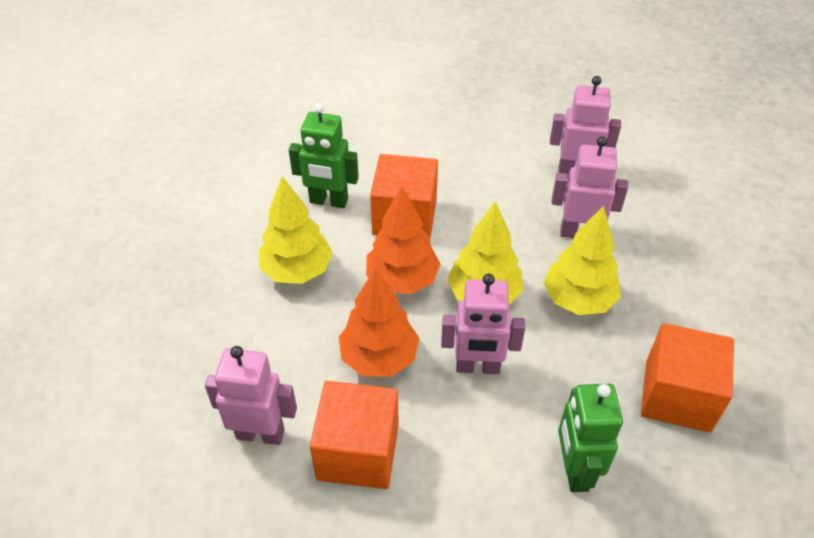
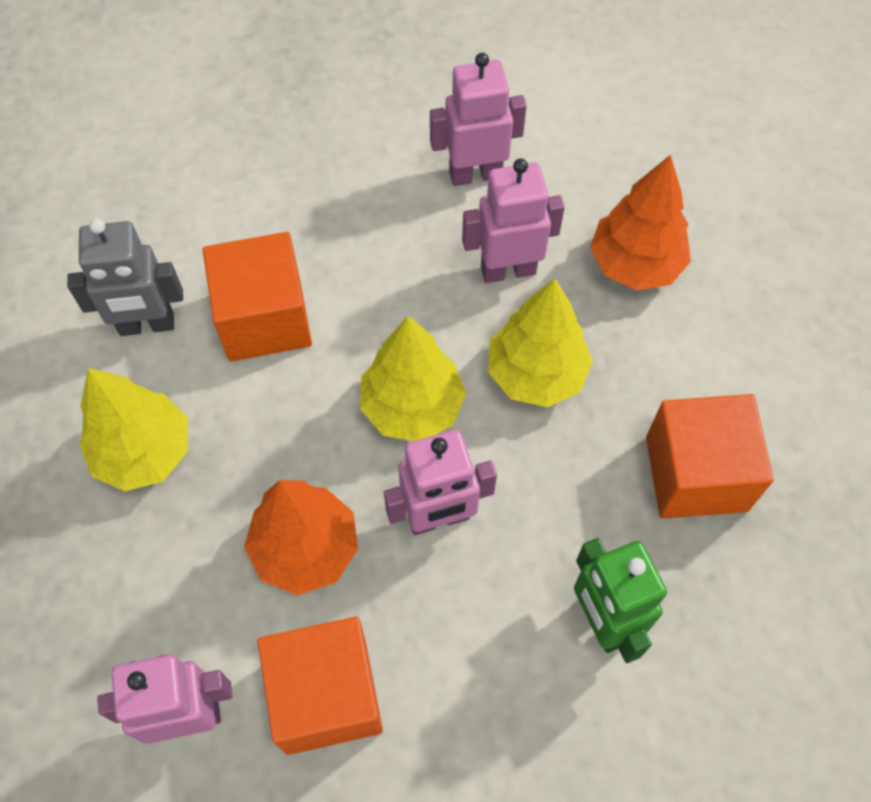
camera: 20 degrees left, 15 degrees up
(328, 201) = (147, 325): green robot -> grey robot
(402, 280) = (295, 419): orange tree -> orange tree (635, 264)

